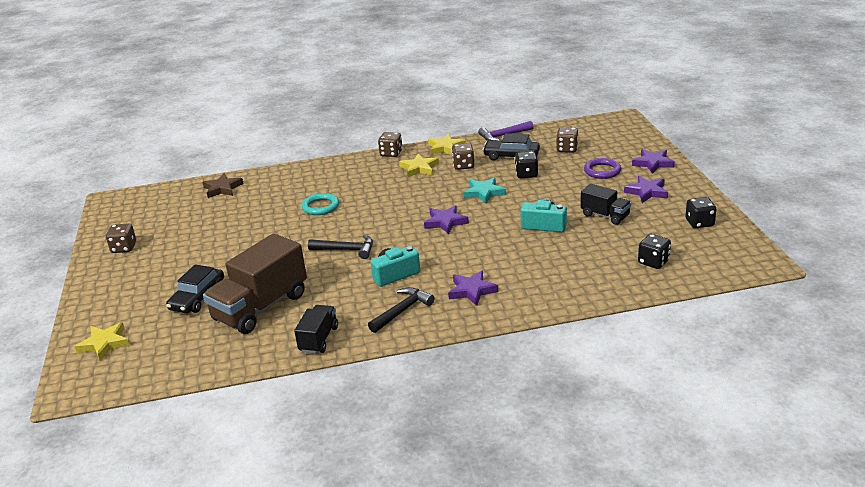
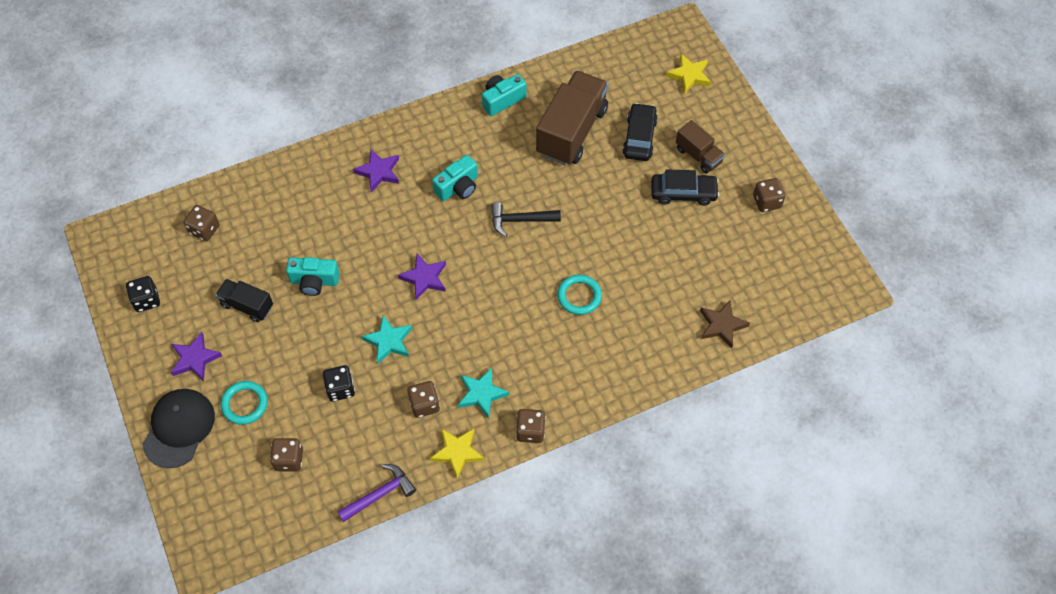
camera: 165 degrees right, 30 degrees up
(154, 281) = (698, 155): none -> brown truck
(319, 339) = (502, 100): black truck -> turquoise camera
(402, 311) = (438, 140): black hammer -> none
(419, 168) = (481, 394): yellow star -> turquoise star
(511, 156) = (363, 435): black car -> black car (683, 193)
(602, 171) = (245, 404): purple ring -> turquoise ring
(653, 163) = (179, 428): purple star -> black cap
(653, 262) = (204, 230): black dice -> brown dice

